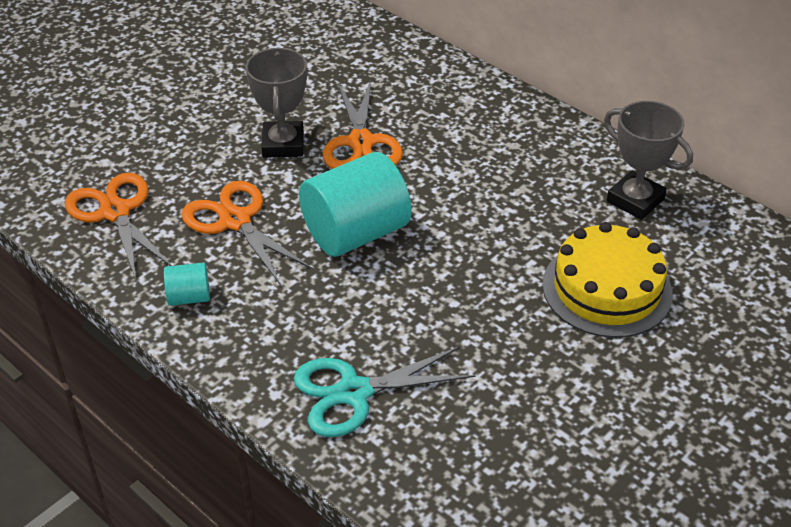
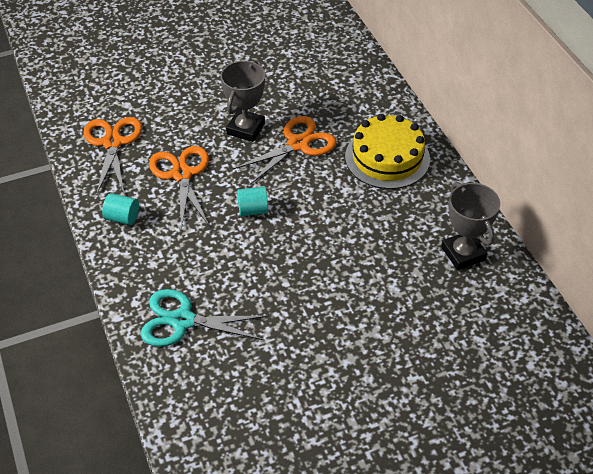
camera: 25 degrees right, 5 degrees up
(355, 233) = (253, 210): turquoise cylinder -> turquoise cylinder, size x0.46
(361, 142) = (298, 144): orange scissors -> orange scissors turned 150 degrees counterclockwise
(607, 289) = (396, 312): yellow cake -> yellow cake (387, 157)

